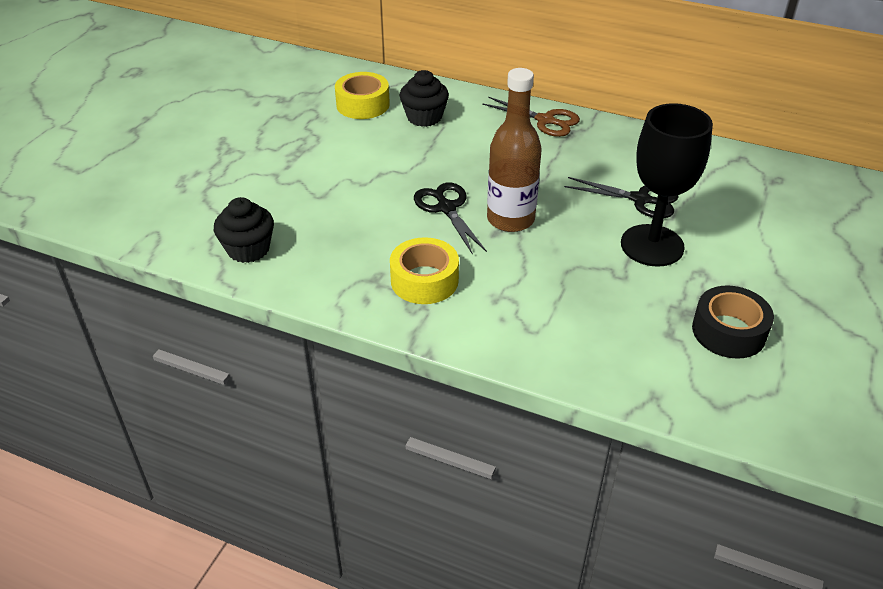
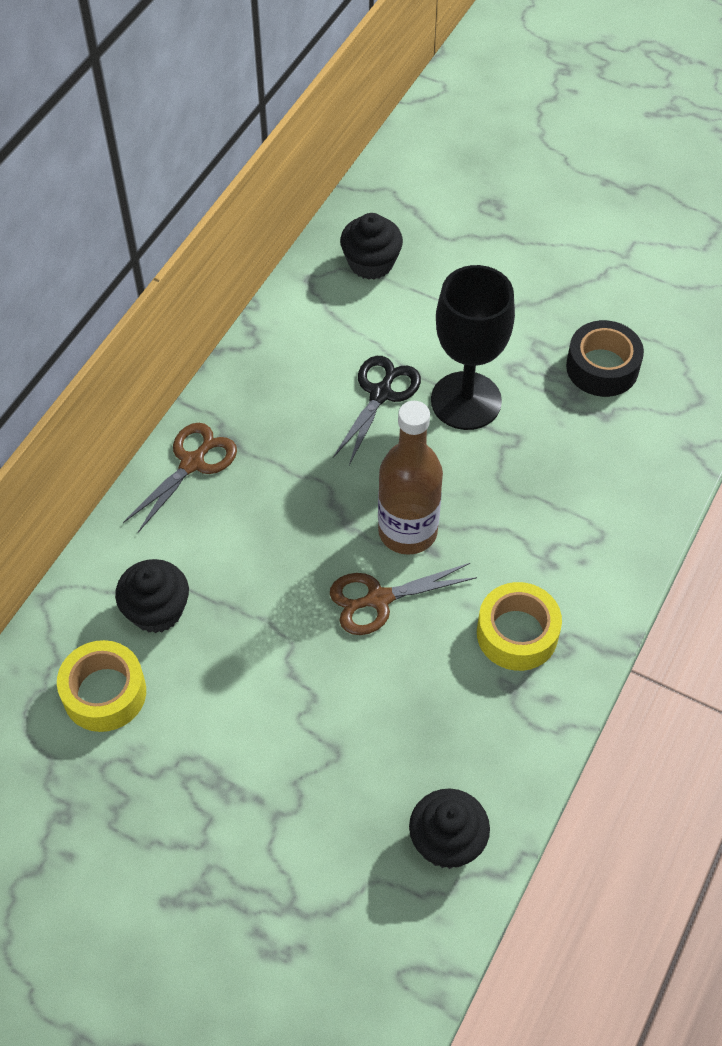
camera: 85 degrees left, 15 degrees up
(446, 208) = (378, 599): black scissors -> brown scissors
(778, 187) = (371, 263): none -> black cupcake

